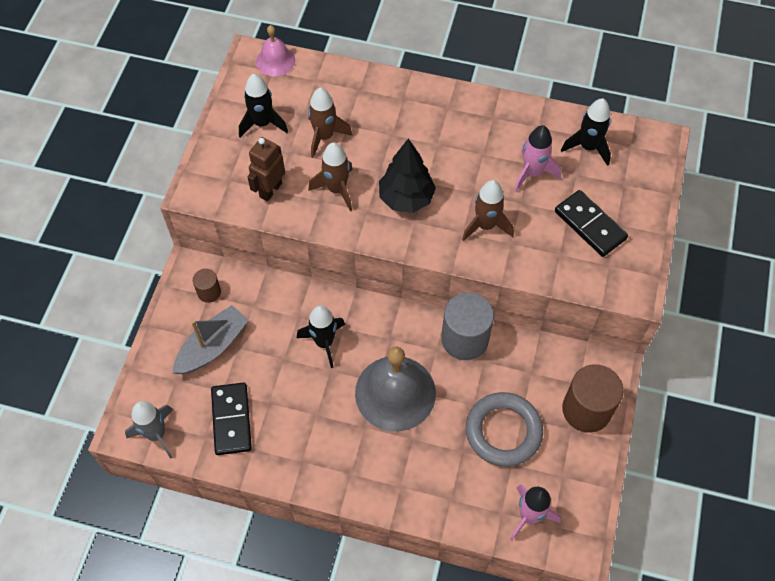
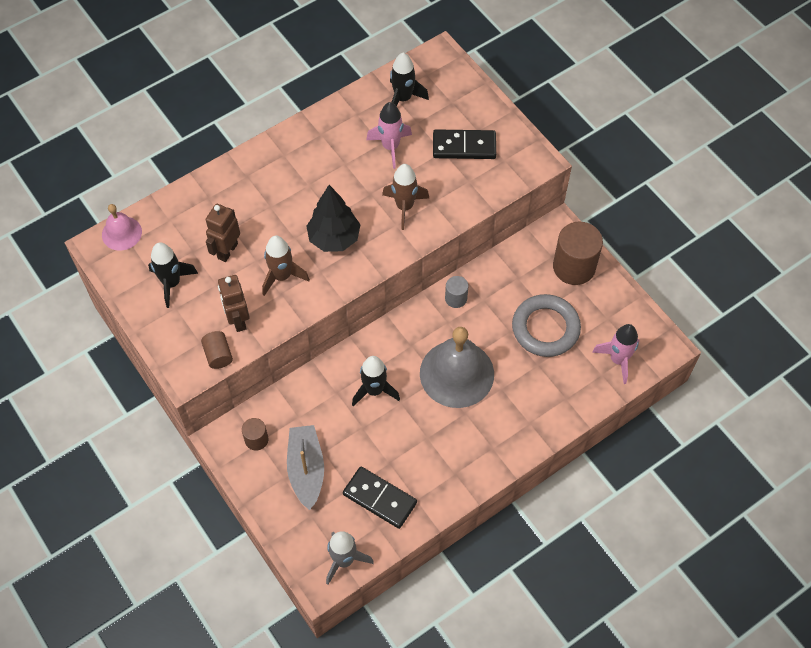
camera: 50 degrees left, 0 degrees up
(228, 200) = (218, 355): none -> brown cylinder
(324, 137) = (227, 251): brown rocket -> brown robot
(464, 339) = (456, 298): grey cylinder -> grey cylinder, size x0.51

